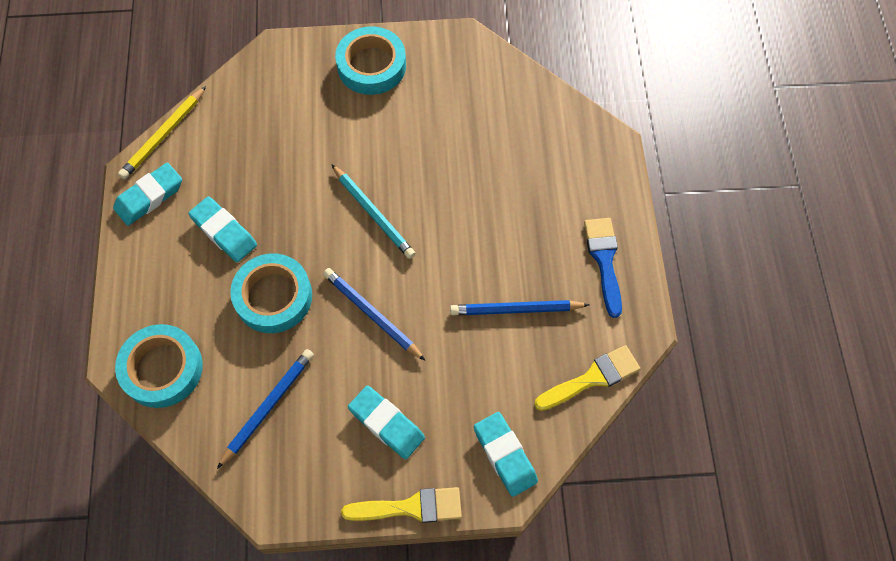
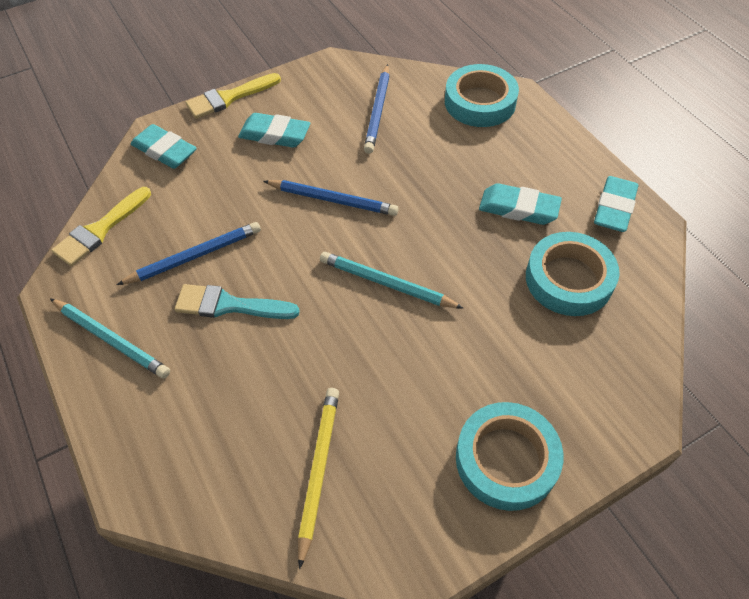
camera: 155 degrees right, 10 degrees down
(163, 135) = (660, 266): yellow pencil -> yellow pencil (318, 470)
(273, 296) = (431, 179): turquoise tape -> turquoise tape (568, 279)
(503, 249) = (229, 305): none -> turquoise brush
(604, 260) = (111, 339): blue brush -> turquoise pencil

